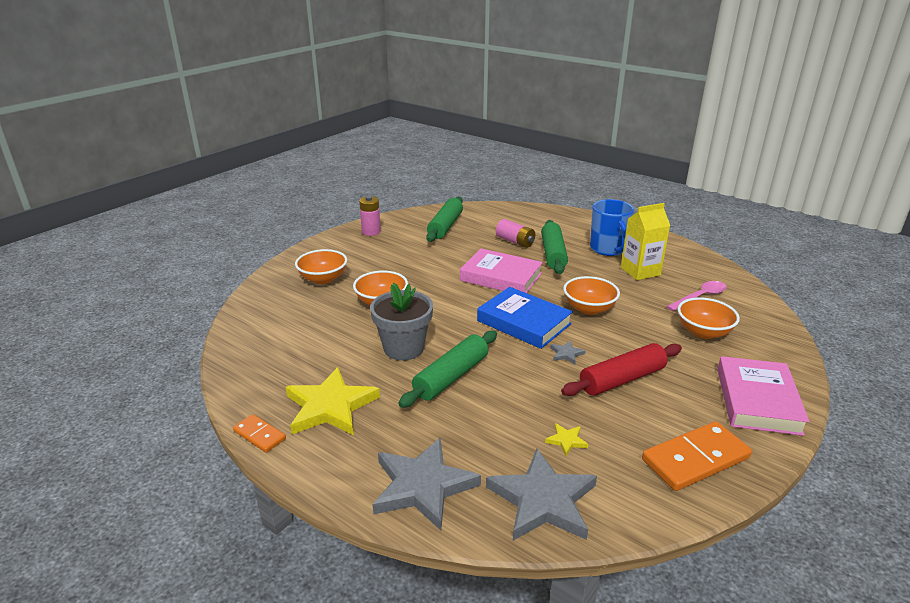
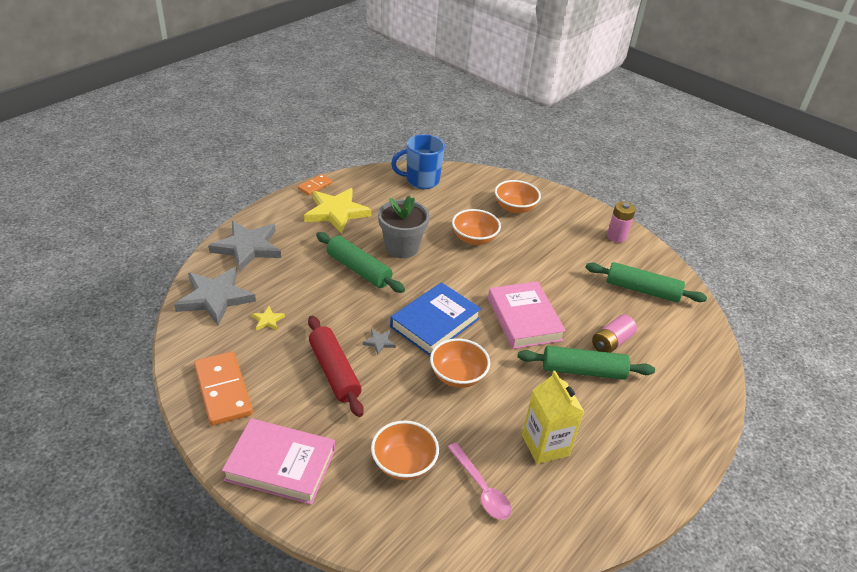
camera: 90 degrees right, 10 degrees up
(501, 277) = (524, 319): pink book -> pink book turned 45 degrees counterclockwise
(608, 249) = (603, 427): blue mug -> blue mug (421, 181)

